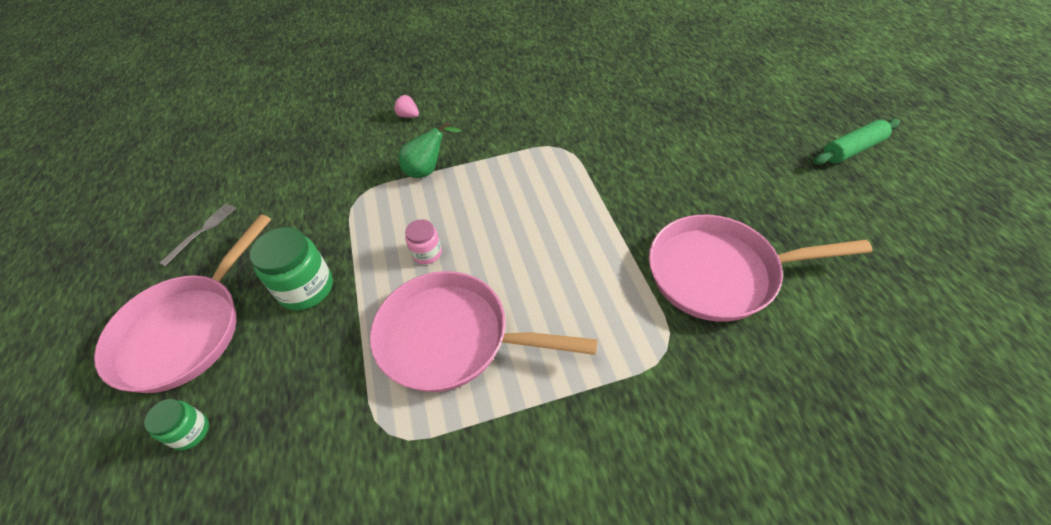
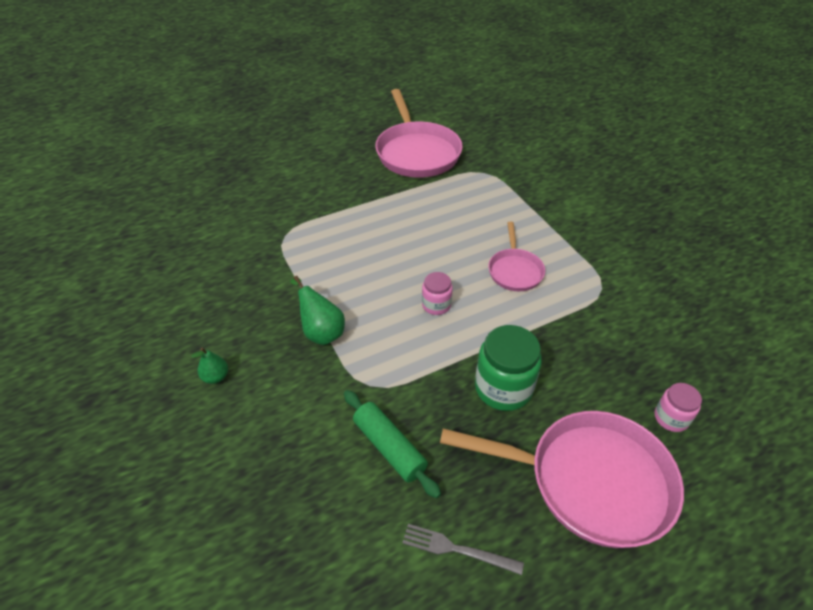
camera: 105 degrees left, 5 degrees down
(190, 432) = (671, 418): green jar -> pink jar
(408, 116) = (216, 377): pink strawberry -> green pear
(452, 338) = (515, 270): pink pan -> pink pan, size x0.53
(852, 149) = (290, 98): green rolling pin -> green rolling pin (389, 447)

